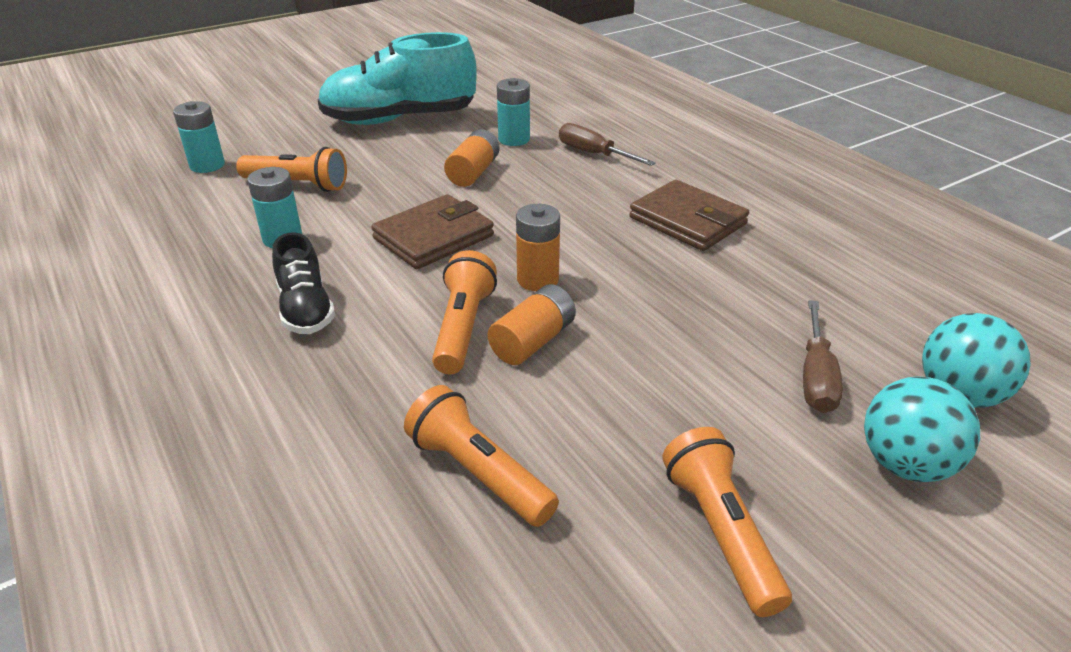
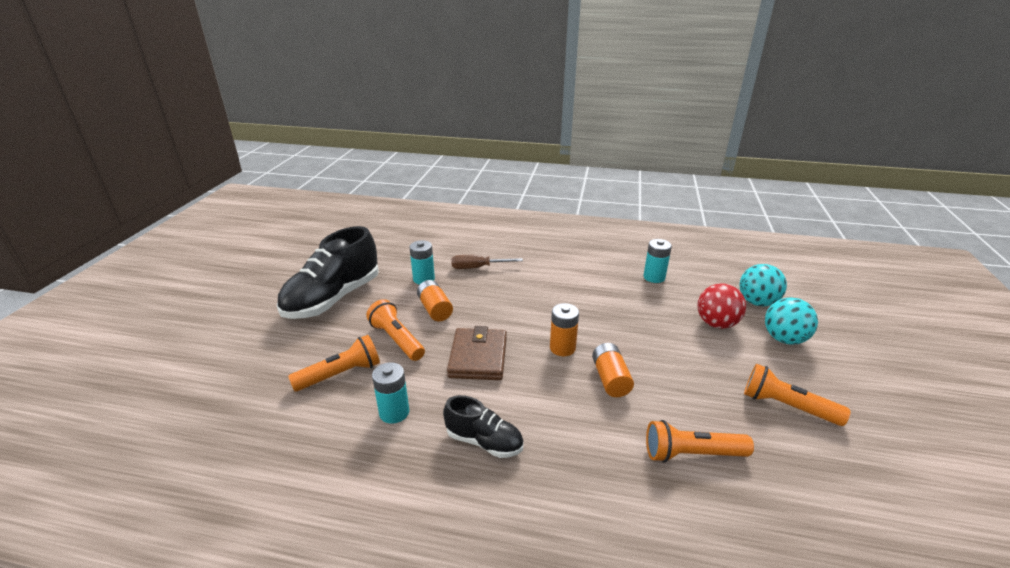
camera: 45 degrees left, 5 degrees down
(207, 165) = (245, 399): turquoise battery -> turquoise battery (654, 277)
(399, 119) = (333, 299): turquoise shoe -> black shoe
(463, 327) = (573, 394): orange flashlight -> orange flashlight (397, 339)
(688, 221) = (572, 281): brown wallet -> none
(816, 377) = (716, 323): brown screwdriver -> red ball

